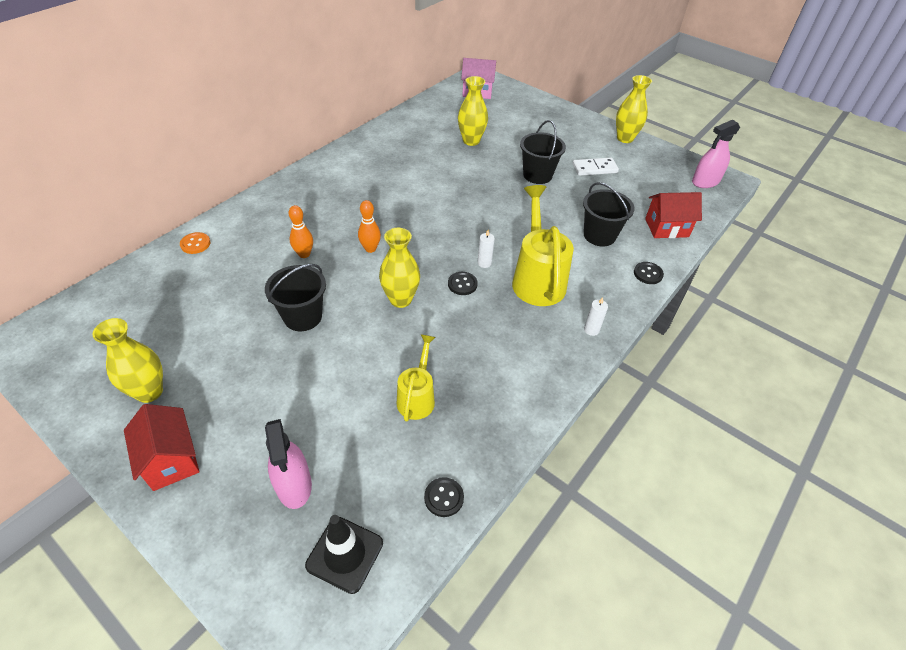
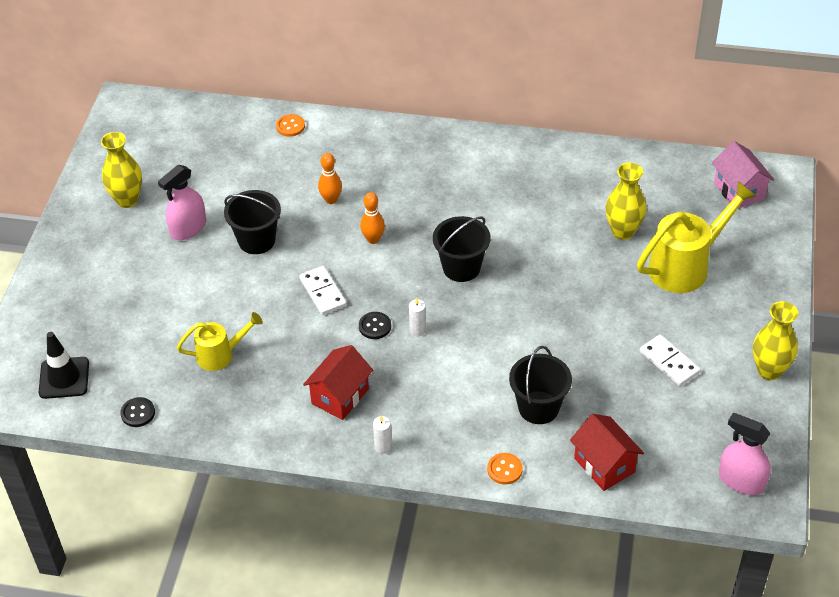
camera: 65 degrees right, 0 degrees up
(171, 460) = (81, 247): red house -> red house (340, 396)
(294, 485) = (100, 323): pink spray bottle -> pink spray bottle (188, 228)
(400, 299) = (322, 292): yellow vase -> white domino
(537, 175) = (607, 315): black bucket -> black bucket (461, 267)
(537, 279) = (425, 380): yellow watering can -> yellow watering can (686, 266)
(648, 274) = (504, 469): black button -> orange button

